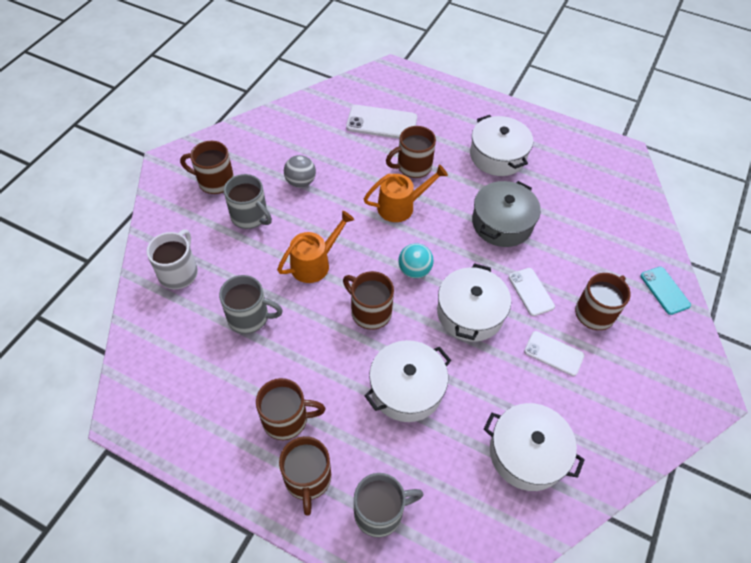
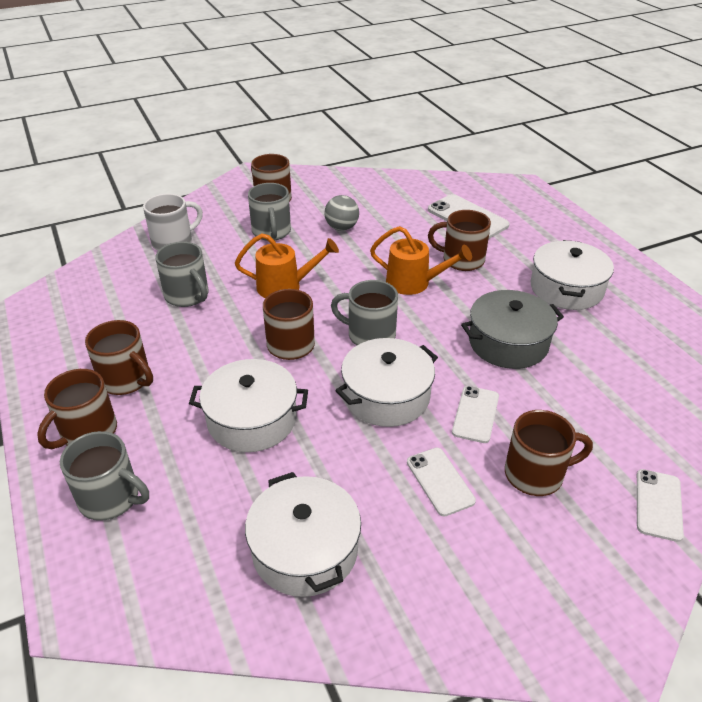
camera: 40 degrees right, 15 degrees down
(414, 270) = (369, 335): turquoise ball -> grey mug
(664, 290) = (658, 504): turquoise phone -> white phone

